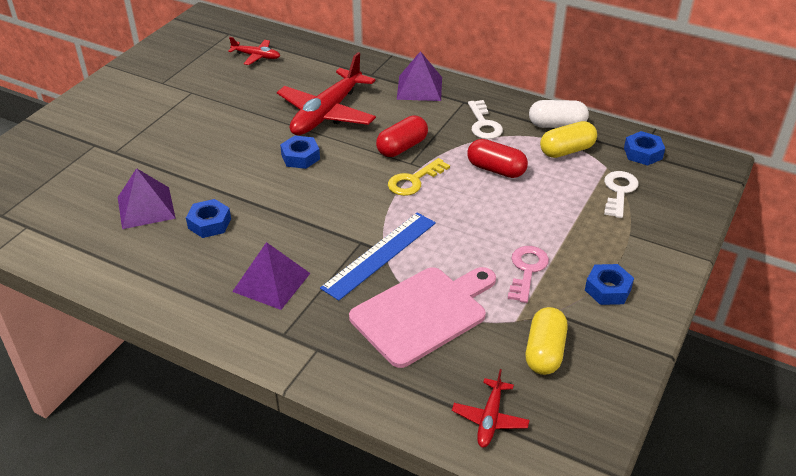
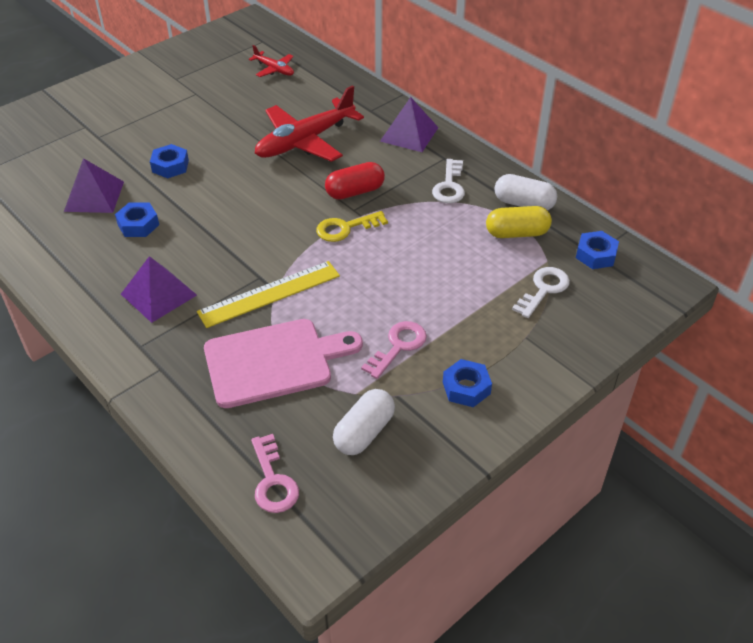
camera: 20 degrees right, 5 degrees up
(300, 157) = (255, 179): blue nut -> blue nut (170, 166)
(380, 255) = (269, 294): blue ruler -> yellow ruler
(490, 418) = (273, 480): red plane -> pink key
(496, 169) = (432, 236): red capsule -> none
(544, 352) = (364, 432): yellow capsule -> white capsule

